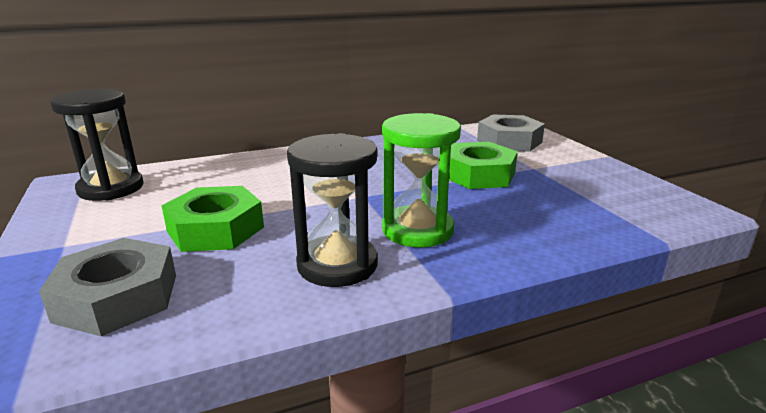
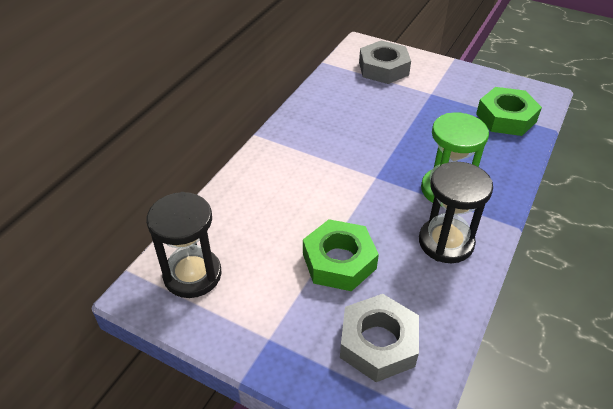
camera: 40 degrees left, 20 degrees up
(478, 174) = (411, 117): green nut -> green nut (506, 118)

